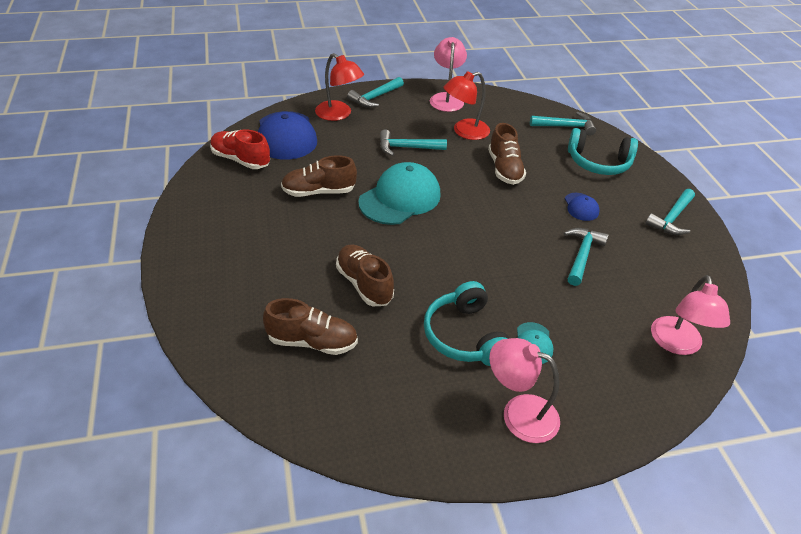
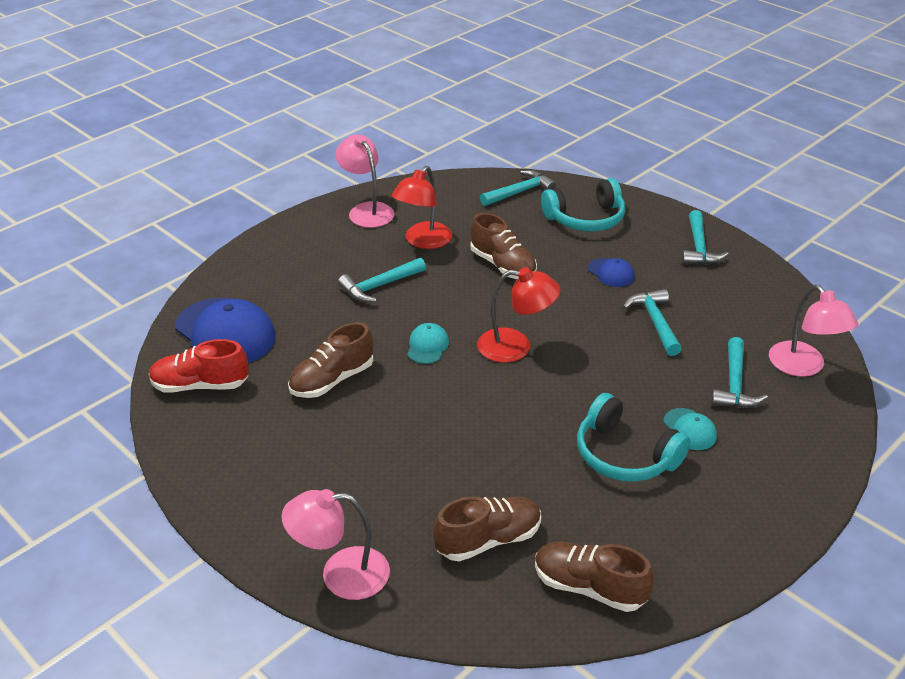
camera: 30 degrees left, 5 degrees down
(339, 114) = (262, 280): red lamp -> red lamp (516, 347)
(364, 284) = (481, 455): brown shoe -> brown shoe (589, 587)
(375, 97) = (285, 242): turquoise hammer -> turquoise hammer (734, 384)
(400, 198) = (427, 346): turquoise cap -> turquoise cap, size x0.48
(519, 413) = (735, 499): pink lamp -> pink lamp (341, 574)

